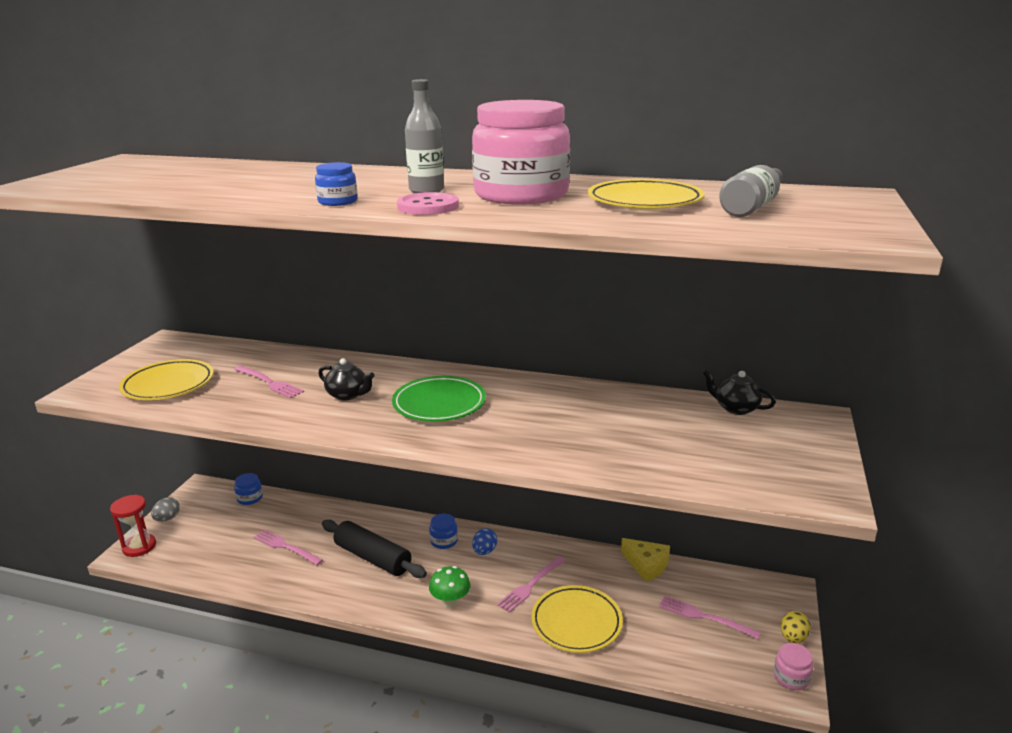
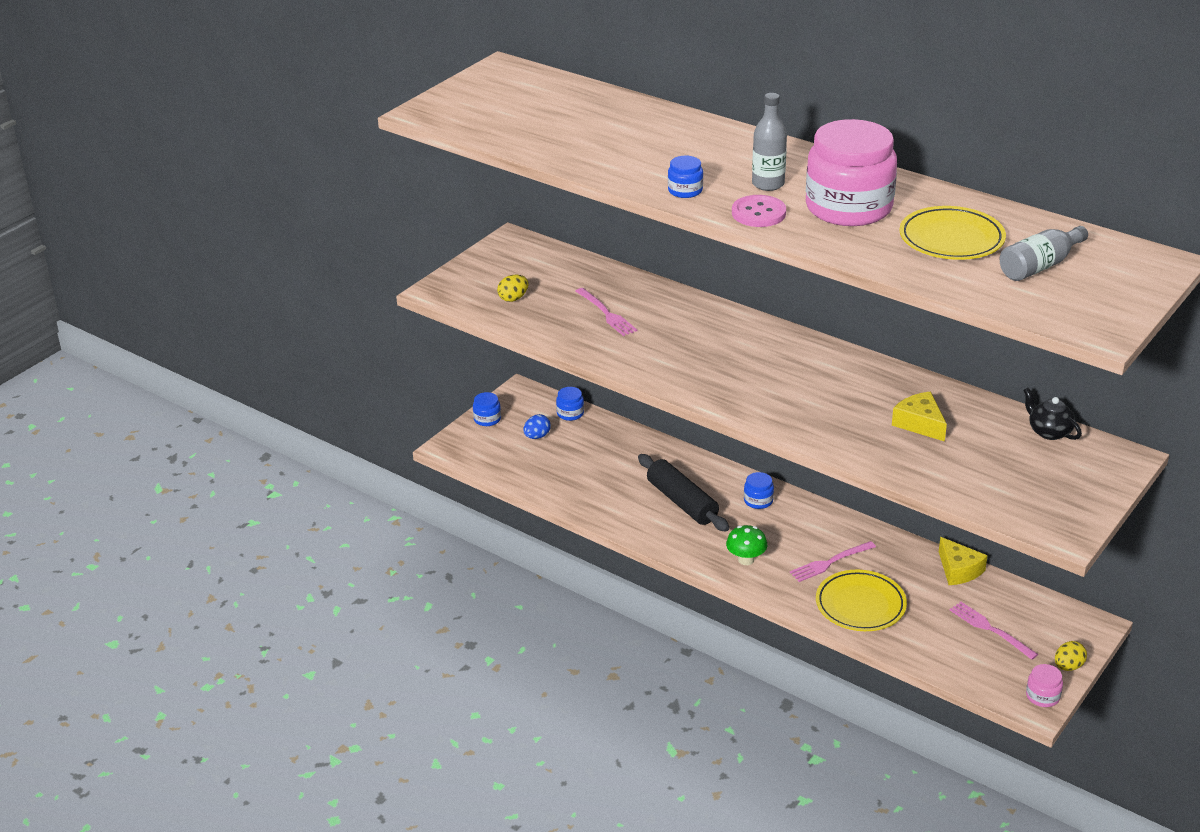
camera: 20 degrees right, 10 degrees up
(139, 547) = (460, 443): red hourglass -> none
(167, 519) = (487, 419): grey egg -> blue jar
(168, 385) = (513, 298): yellow plate -> yellow egg
(285, 547) = (598, 473): pink fork -> none
(347, 395) = (677, 342): black teapot -> none
(439, 404) = (760, 370): green plate -> none
(484, 551) = (796, 520): blue egg -> blue egg (537, 436)
(616, 423) = (920, 423): none -> yellow cheese

